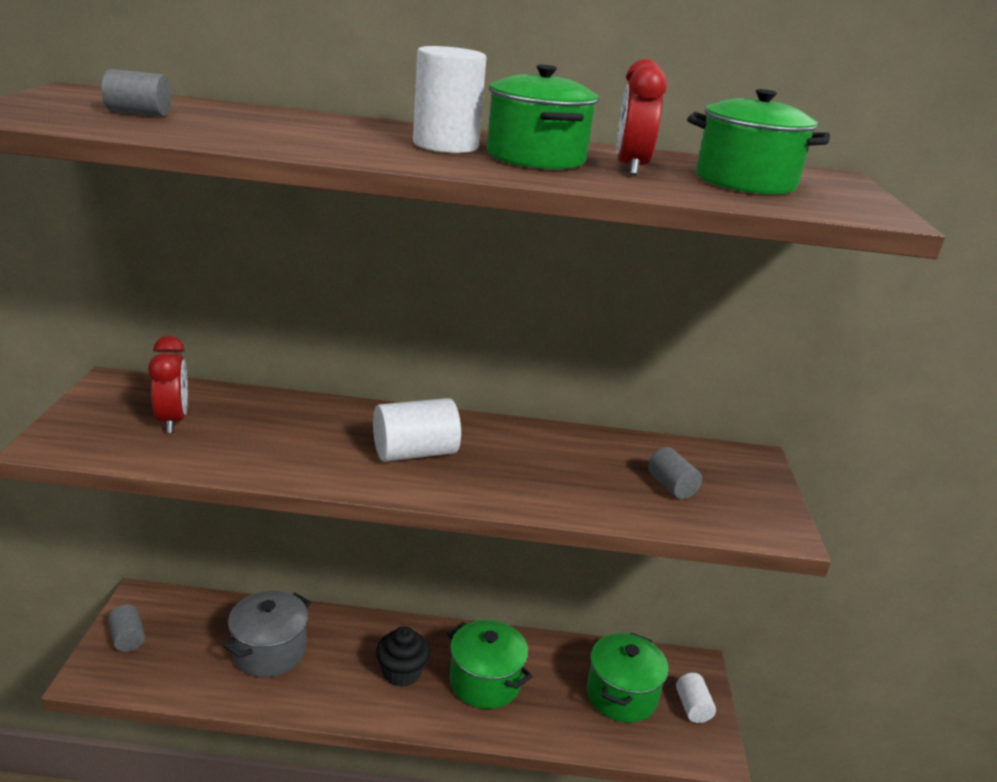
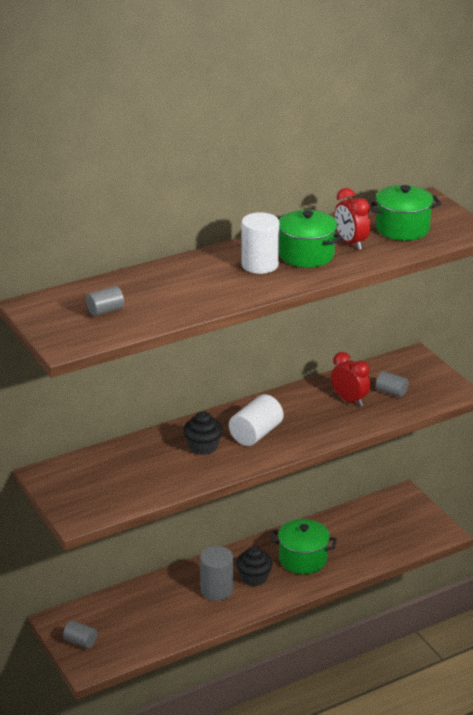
camera: 30 degrees left, 5 degrees up
(173, 421) = (114, 477): red clock -> red clock (349, 400)
(269, 651) = (170, 606): grey pot -> none
(328, 437) = (203, 446): none -> black cupcake
(342, 663) = (216, 590): none -> grey cylinder
(621, 695) = (378, 529): green pot -> none
(692, 707) = (418, 516): white cylinder -> none

